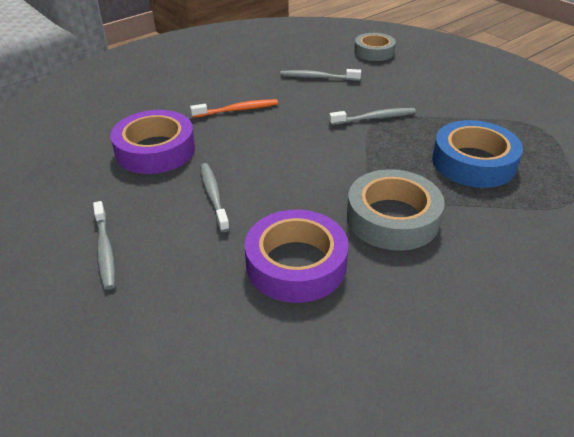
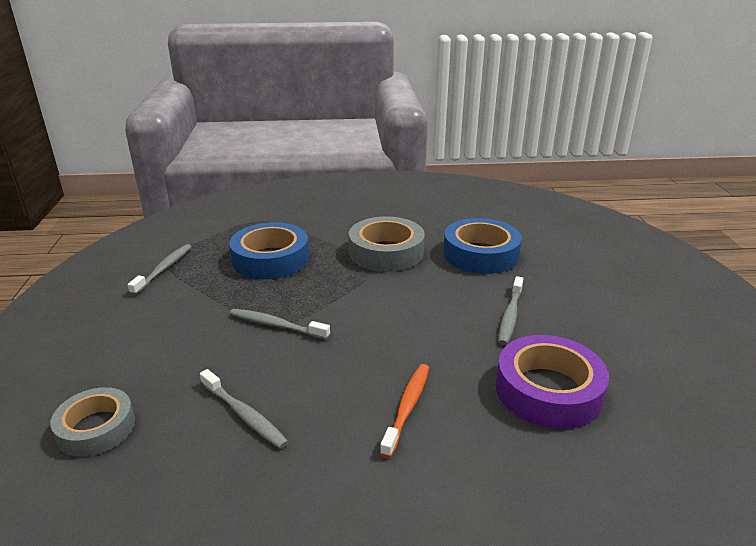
camera: 145 degrees left, 10 degrees down
(105, 250) = (625, 310): grey toothbrush -> grey toothbrush (164, 269)
(237, 110) = (407, 407): orange toothbrush -> orange toothbrush turned 90 degrees clockwise
(296, 264) = (480, 254): purple tape -> blue tape

